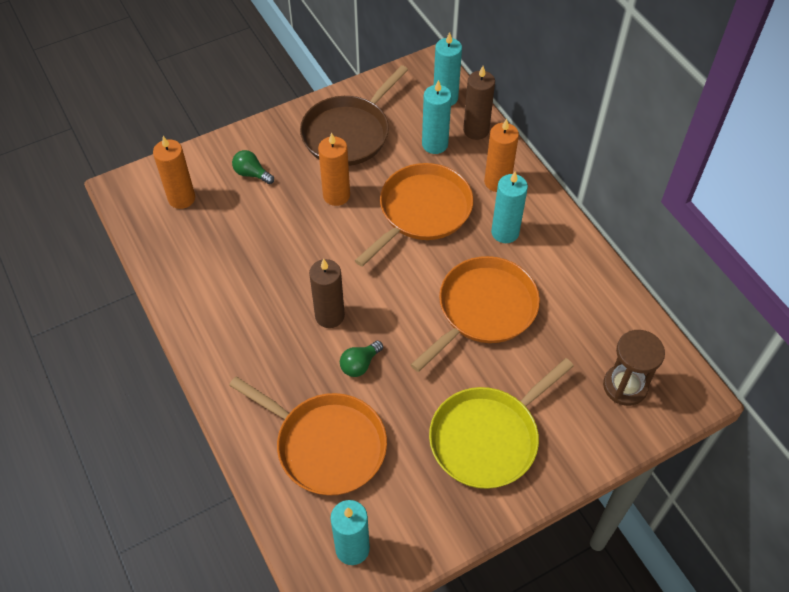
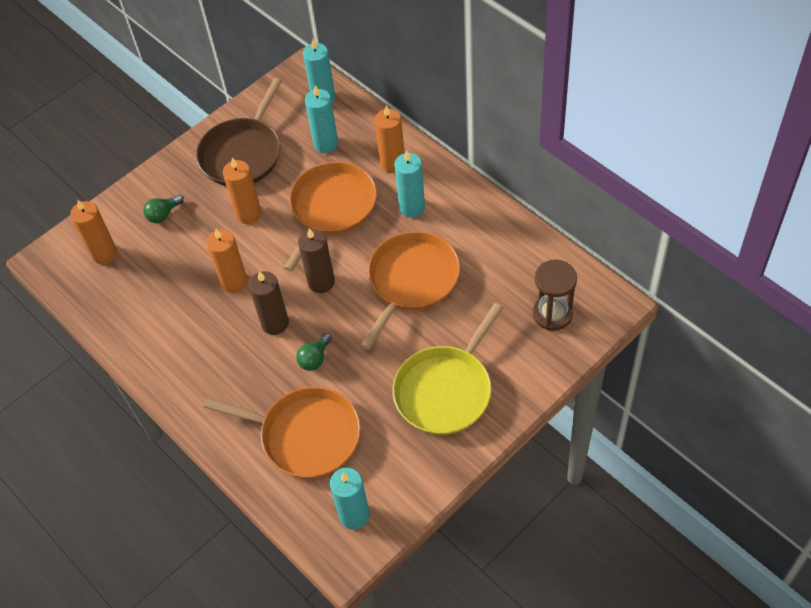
camera: 10 degrees left, 0 degrees up
(252, 174) = (163, 214): green light bulb -> green light bulb turned 60 degrees counterclockwise
(301, 261) = (234, 282): none -> orange candle
(476, 130) = (360, 121): brown candle -> brown candle (321, 282)

